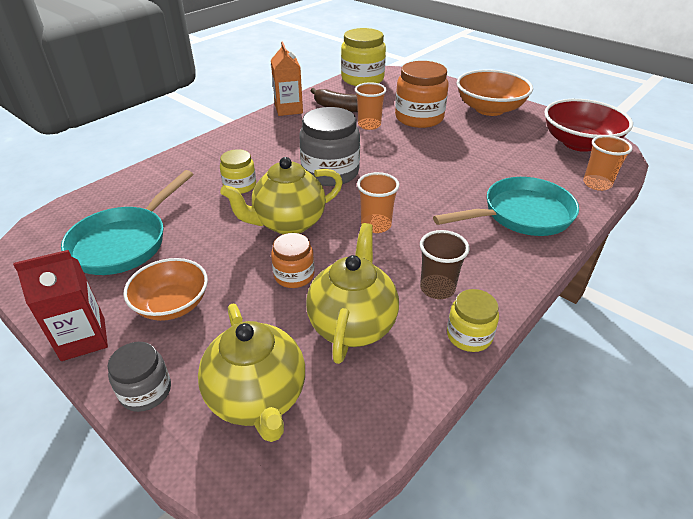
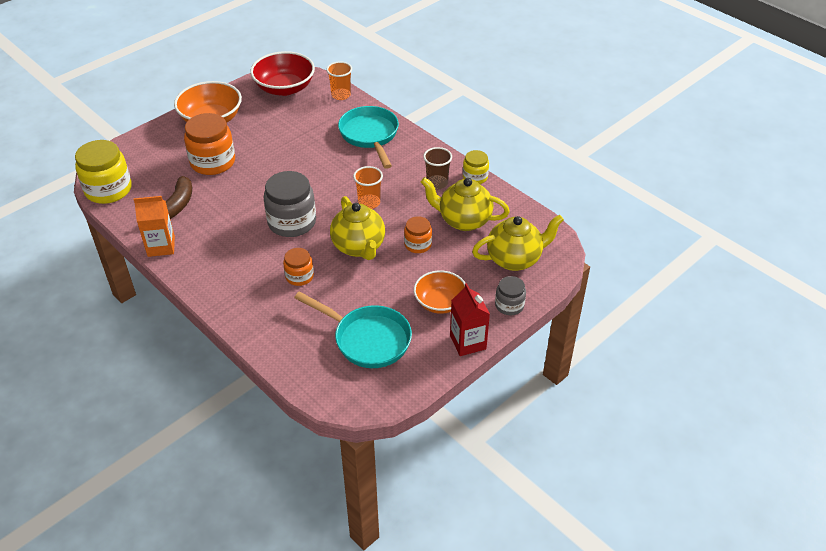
camera: 85 degrees left, 5 degrees up
(240, 185) = (299, 276): yellow jar -> orange jar
(369, 125) = (216, 193): orange cup -> none

